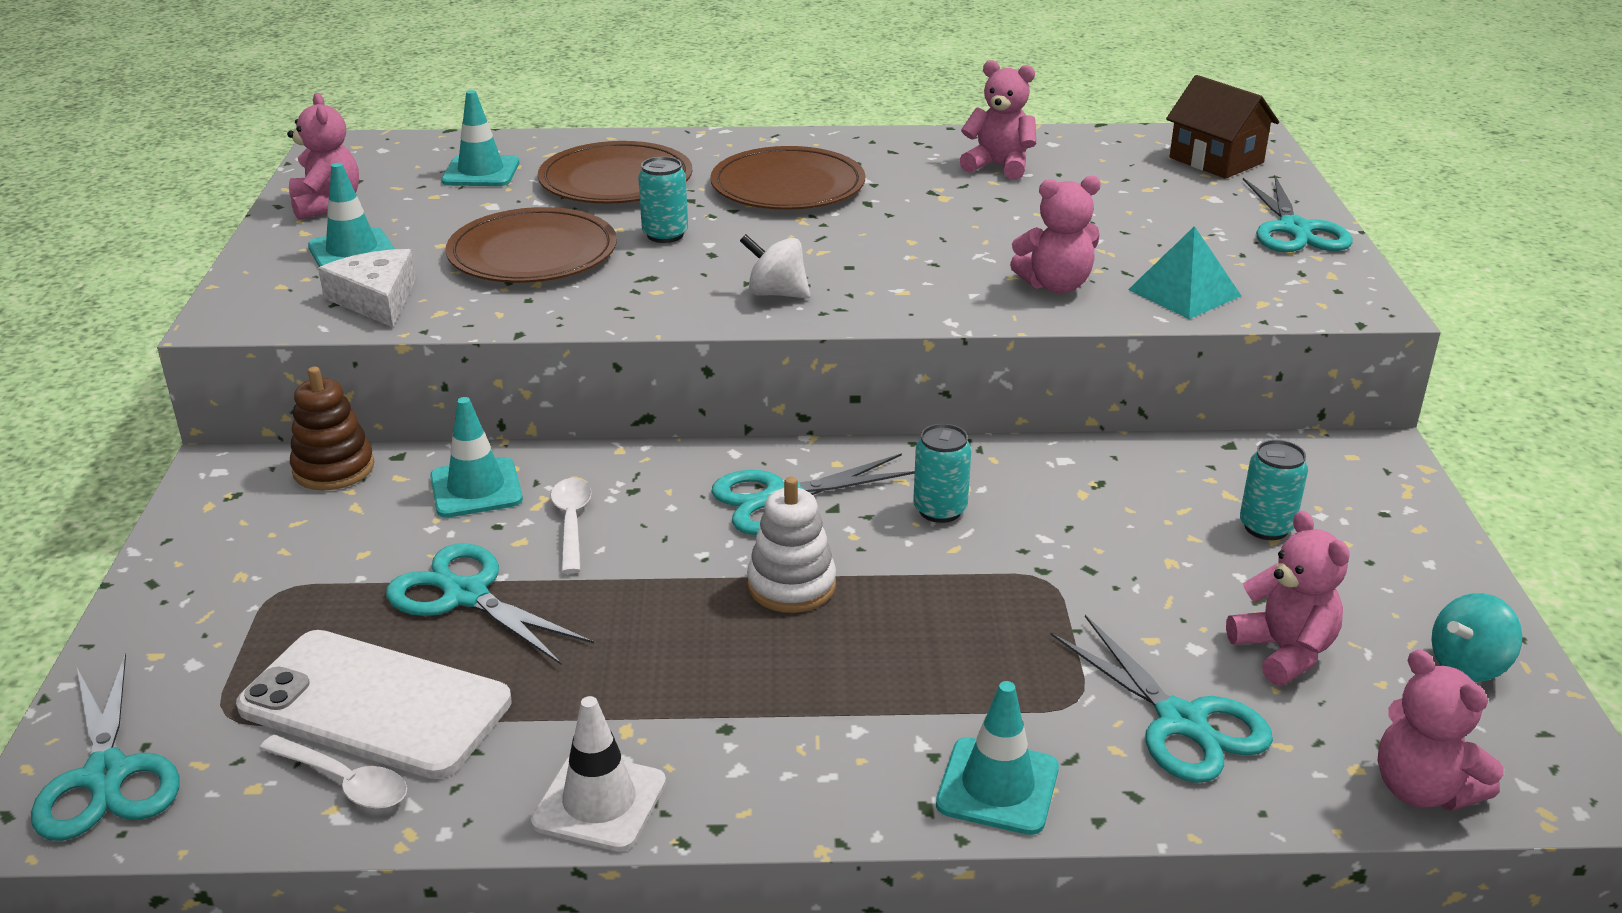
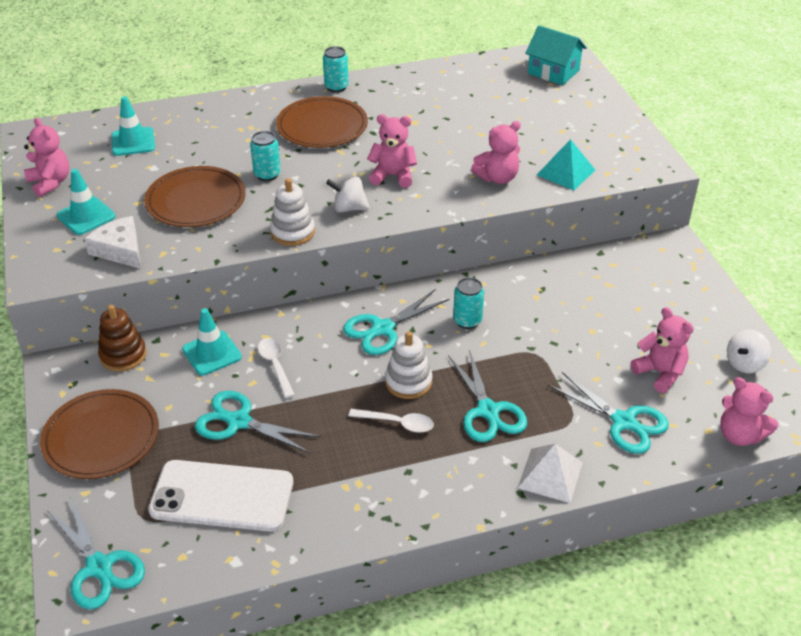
camera: 15 degrees left, 10 degrees up
(344, 782) = (228, 543): white spoon -> white spoon (397, 423)
(599, 802) = (363, 525): white traffic cone -> none
(616, 180) = (219, 136): brown plate -> brown plate (101, 437)
(665, 312) = (292, 232): none -> white stacking toy
(997, 786) = (550, 475): turquoise traffic cone -> white pyramid
(999, 166) = (436, 93): pink teddy bear -> pink teddy bear (393, 176)
(1216, 160) = (553, 72): brown house -> turquoise house
(1266, 527) = (632, 301): turquoise can -> turquoise can (336, 87)
(1294, 229) = (609, 118): turquoise scissors -> turquoise scissors (488, 411)
(1468, 665) = (744, 363): turquoise spinning top -> white spinning top

